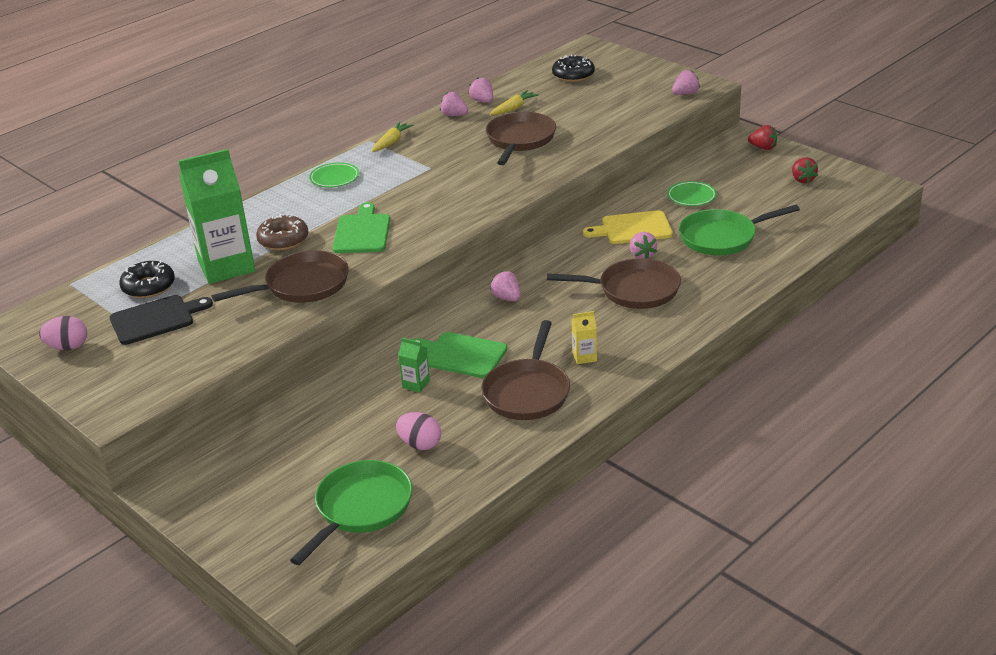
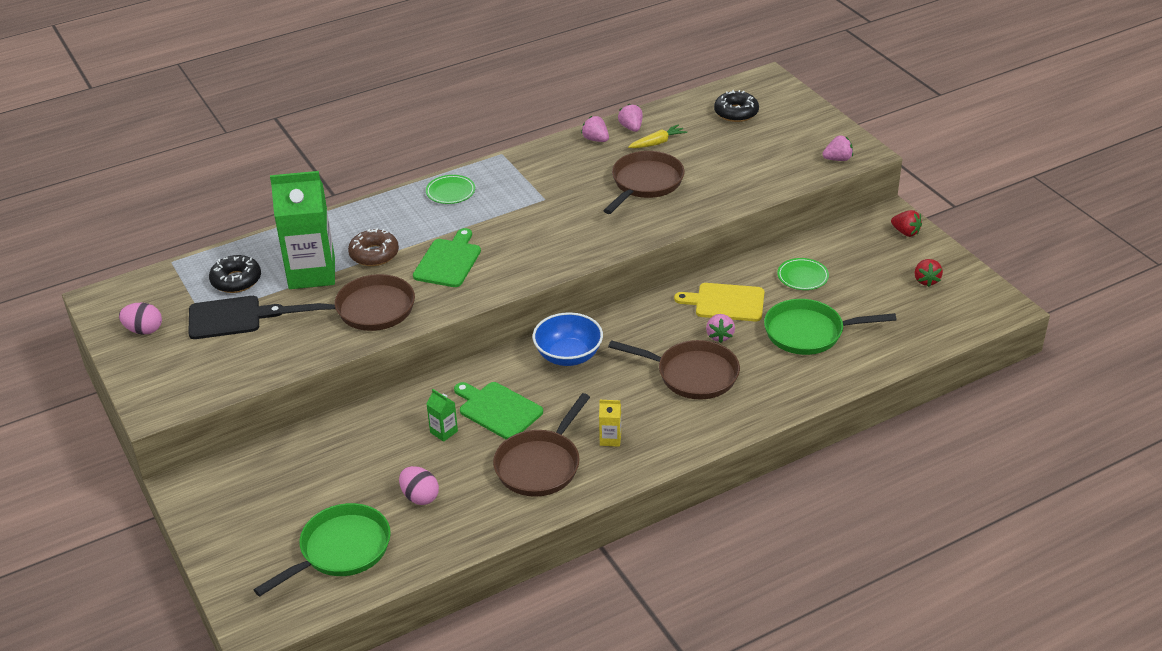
camera: 15 degrees right, 5 degrees up
(392, 142) = (522, 160): yellow carrot -> none
(507, 298) = (568, 355): pink strawberry -> blue bowl

